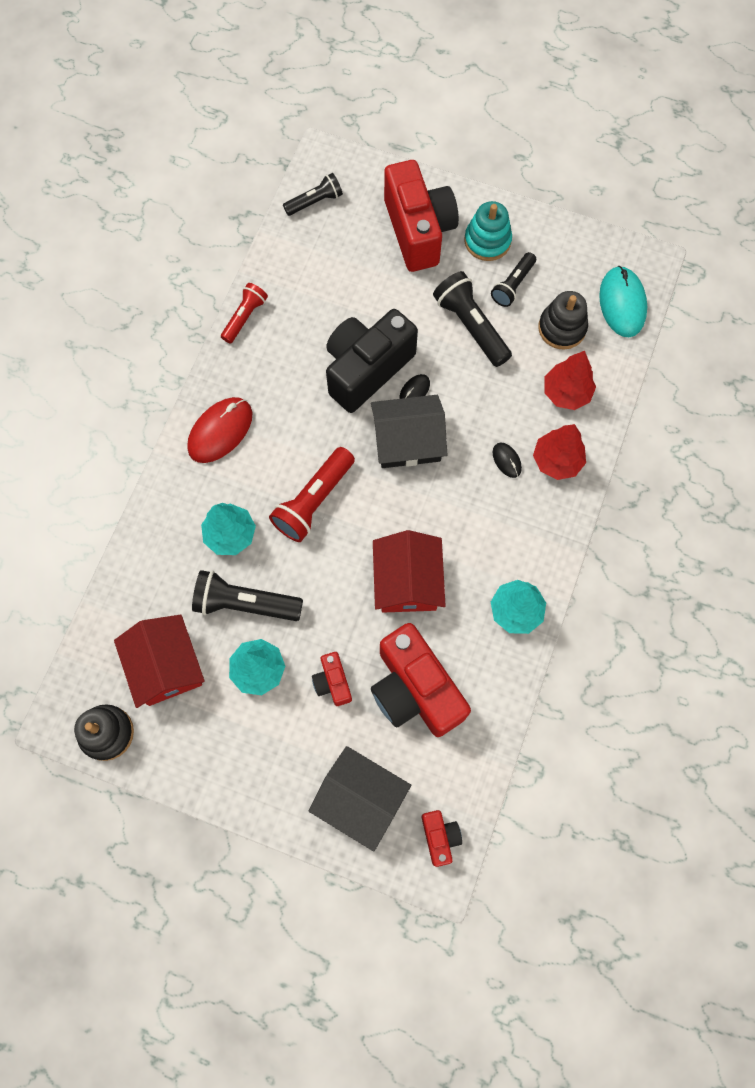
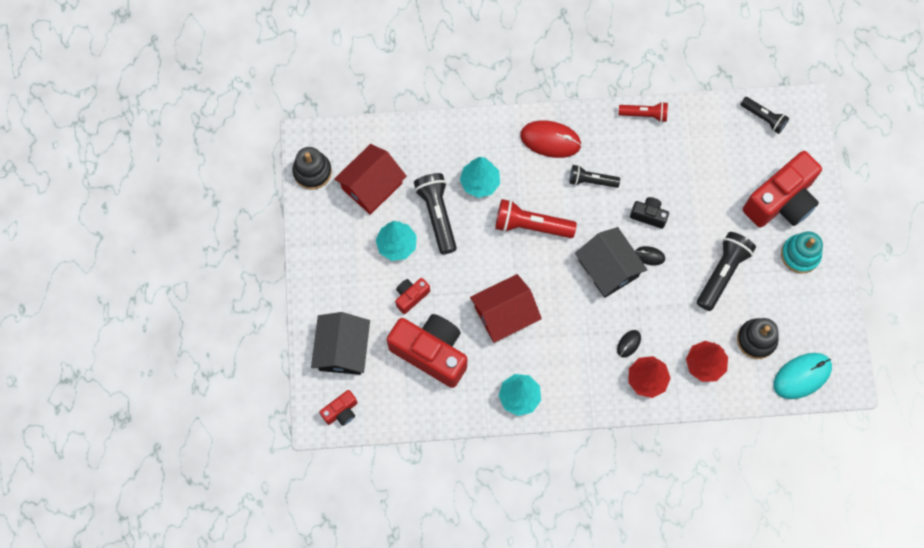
camera: 65 degrees right, 0 degrees up
(366, 369) = (648, 215): black camera -> black camera, size x0.47
(415, 690) = (431, 352): red camera -> red camera turned 90 degrees clockwise
(512, 285) = (773, 289): black flashlight -> black flashlight (591, 180)

